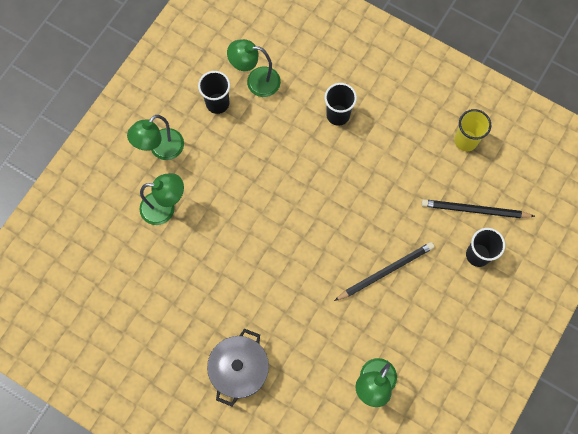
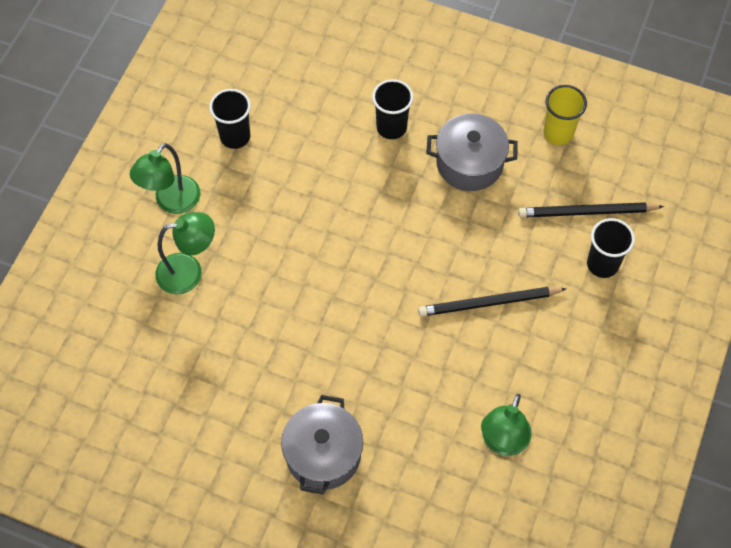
camera: 10 degrees left, 10 degrees down
(256, 81) = (279, 103): green lamp -> none
(385, 271) = (489, 303): black pencil -> black pencil turned 150 degrees counterclockwise
(392, 155) = (469, 163): none -> grey pot

